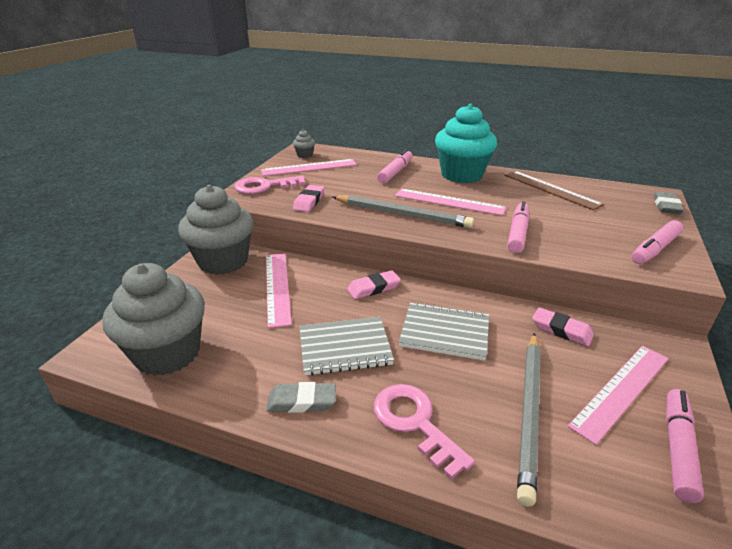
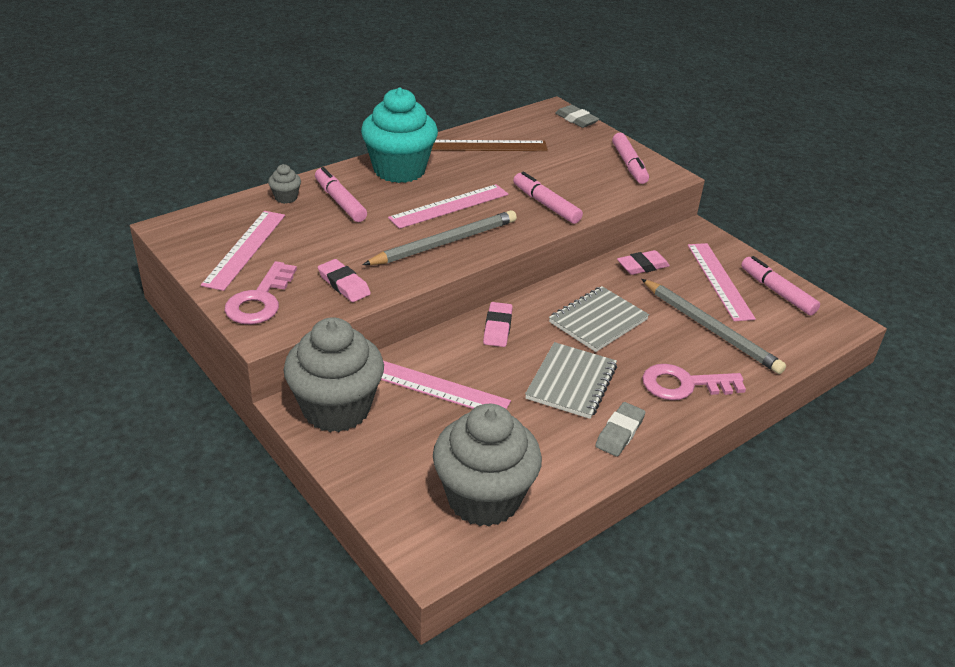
camera: 60 degrees left, 5 degrees up
(304, 155) = (198, 237): grey cupcake -> grey cupcake (286, 198)

